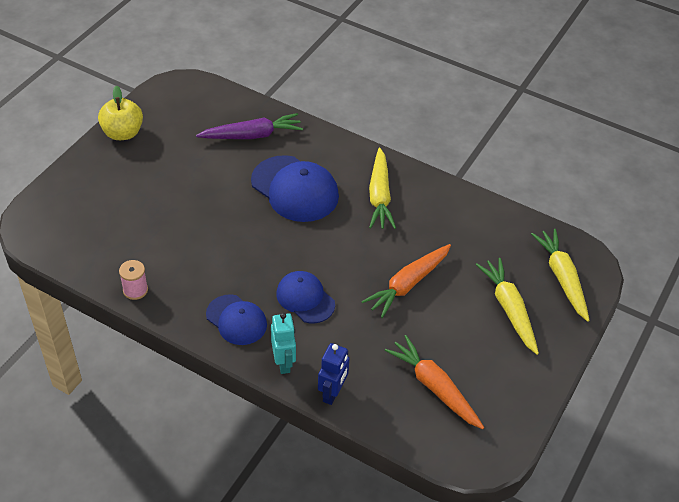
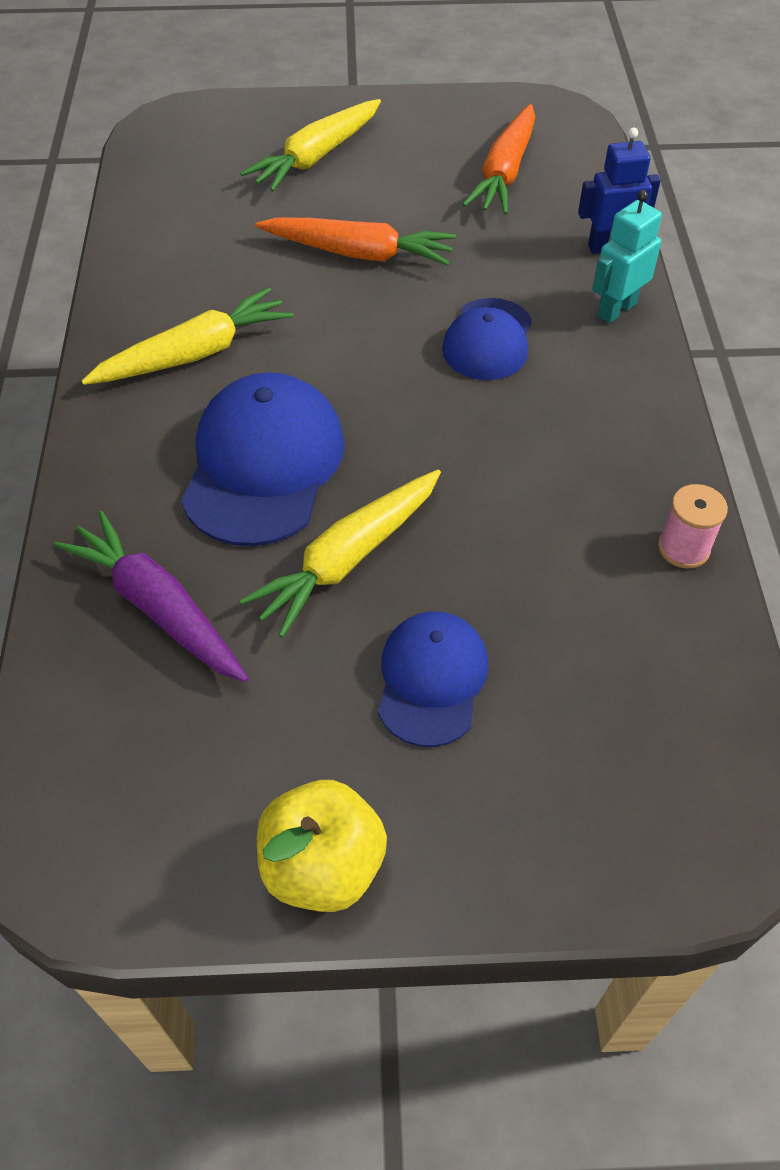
camera: 120 degrees left, 5 degrees up
(236, 320) = (603, 392): blue cap -> blue cap (431, 679)
(562, 278) = (218, 133): yellow carrot -> yellow carrot (348, 559)

